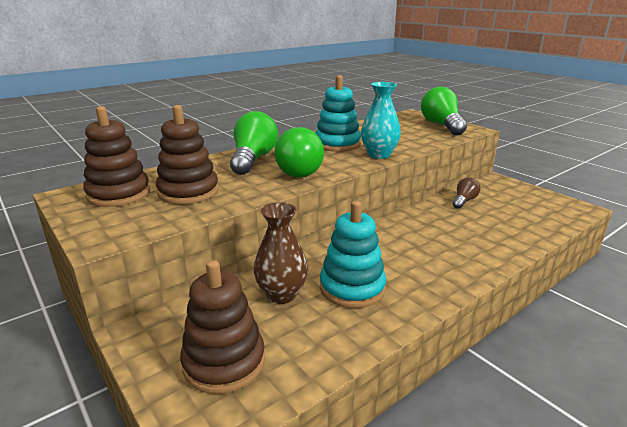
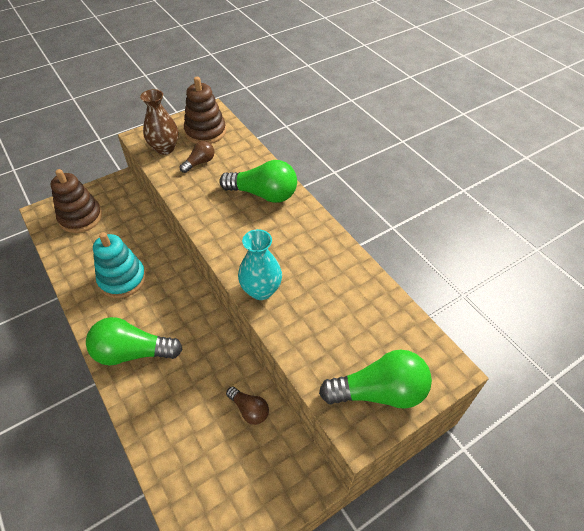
camera: 95 degrees right, 25 degrees up
(188, 192) = (199, 163): brown stacking toy -> brown light bulb
(281, 294) = (129, 241): brown vase -> brown vase (165, 148)
(298, 169) = (231, 223): green light bulb -> green light bulb (132, 352)
(337, 144) = (301, 258): turquoise stacking toy -> none

